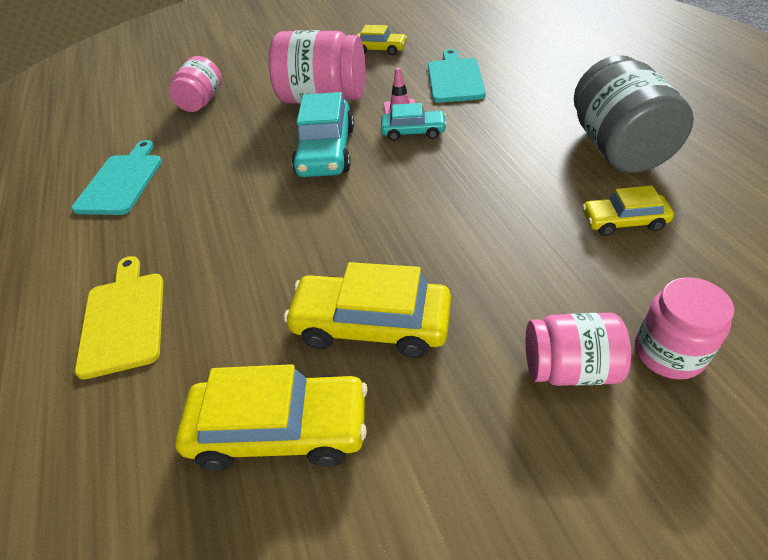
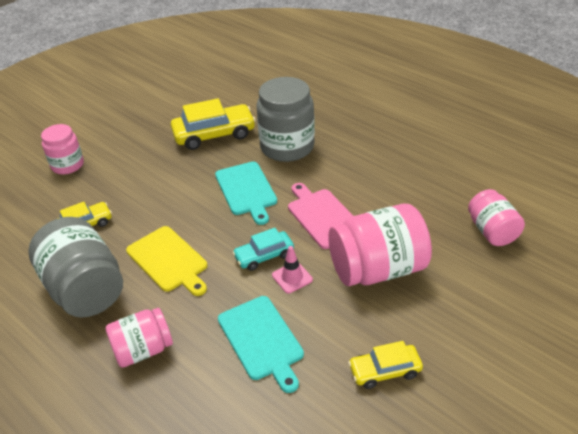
camera: 150 degrees right, 5 degrees down
(121, 182) = (447, 151): turquoise cutting board -> turquoise cutting board (246, 190)
(123, 319) = (339, 101): yellow cutting board -> yellow cutting board (168, 260)
(280, 430) = (229, 96): yellow car -> none
(283, 254) = (287, 147): none -> grey jar
(326, 151) = (322, 216): turquoise car -> pink cutting board
(569, 368) = (114, 147): pink jar -> pink jar (143, 350)

